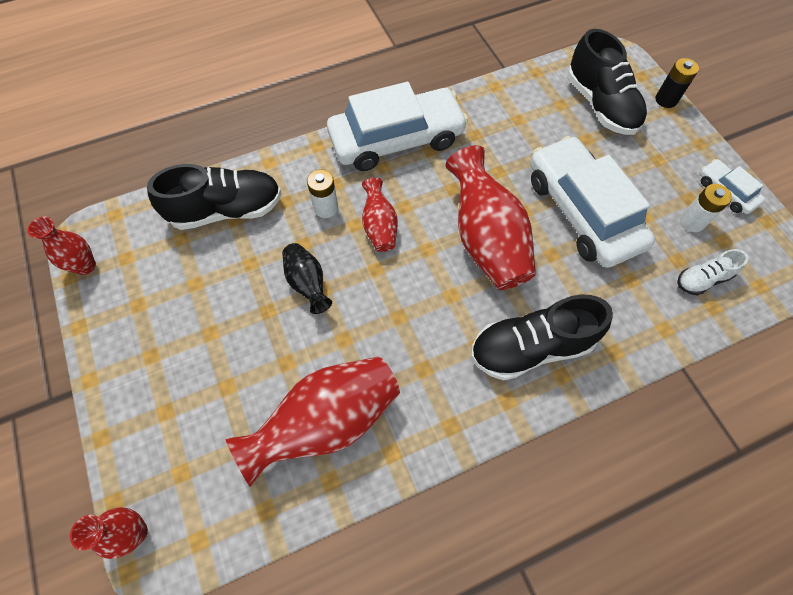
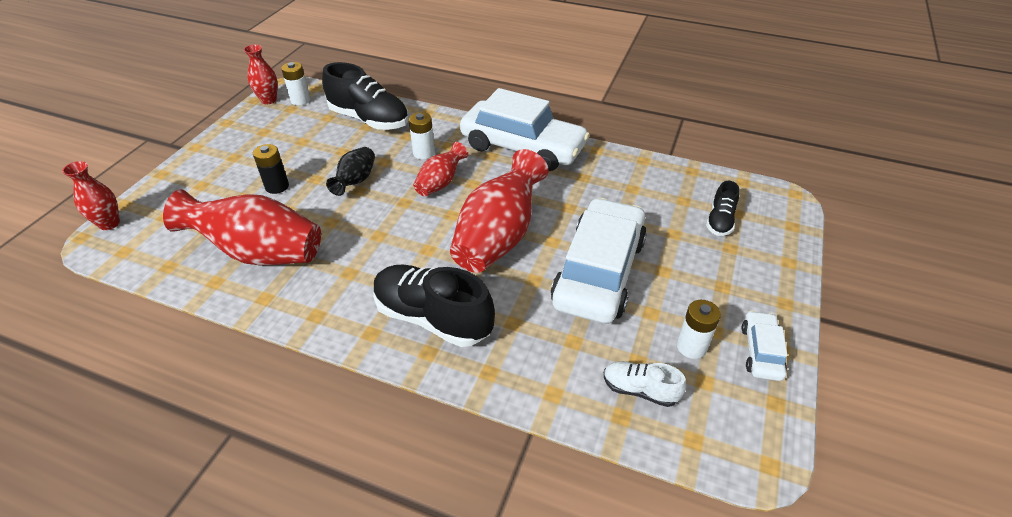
camera: 45 degrees right, 20 degrees down
(122, 240) = (300, 100): none -> white battery
(600, 105) = (720, 221): black shoe -> black shoe, size x0.53
(666, 100) = (793, 254): black battery -> black battery (277, 186)

